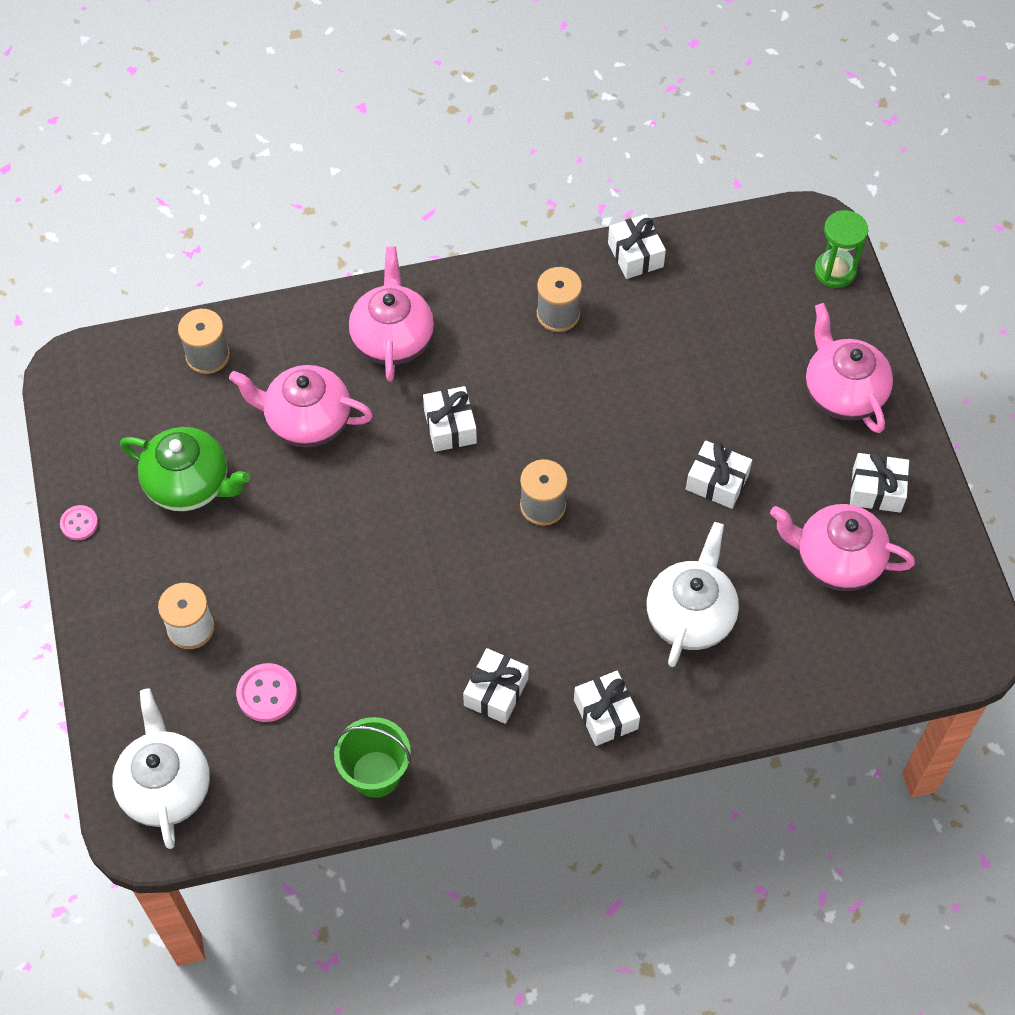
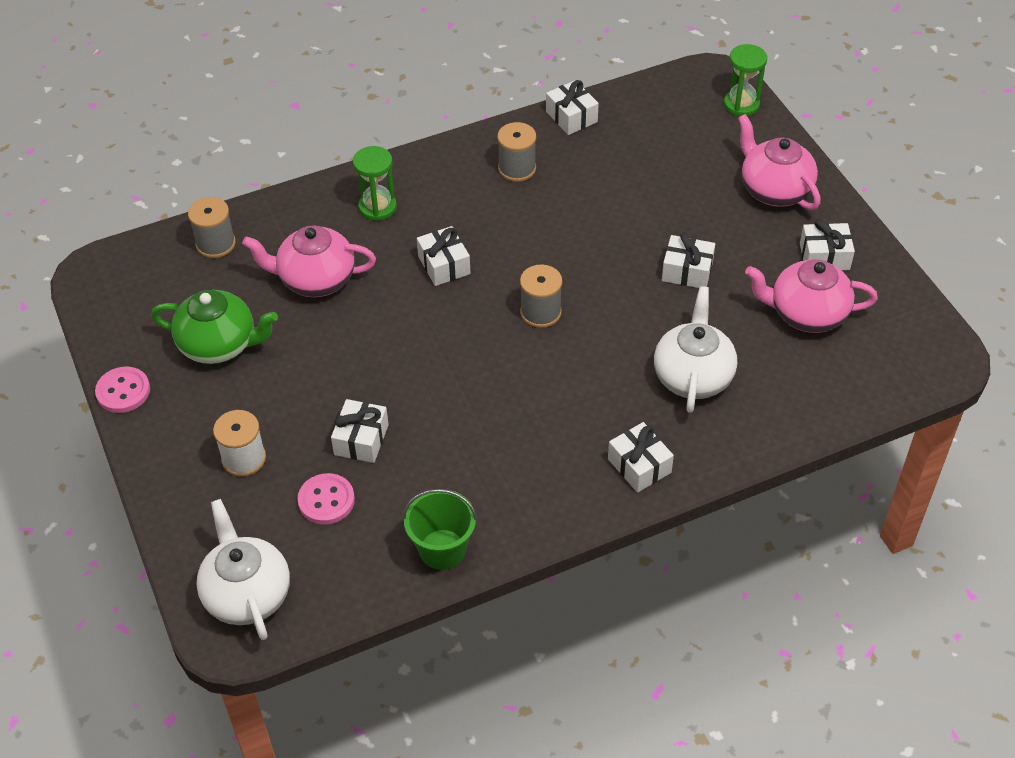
camera: 10 degrees left, 10 degrees down
(79, 523) = (123, 391): pink button -> pink button, size x1.54
(392, 338) = (377, 207): pink teapot -> green hourglass
(496, 692) = (536, 464): white gift -> white gift (361, 439)

